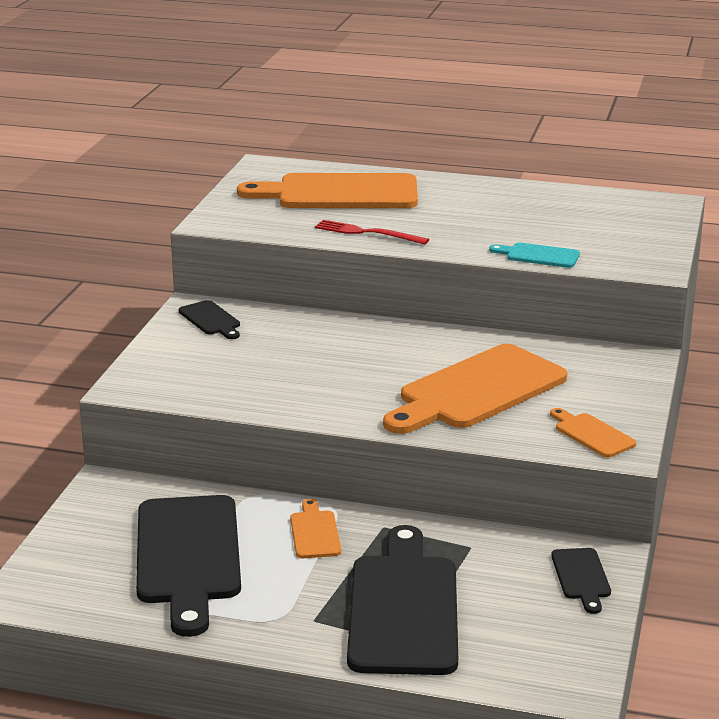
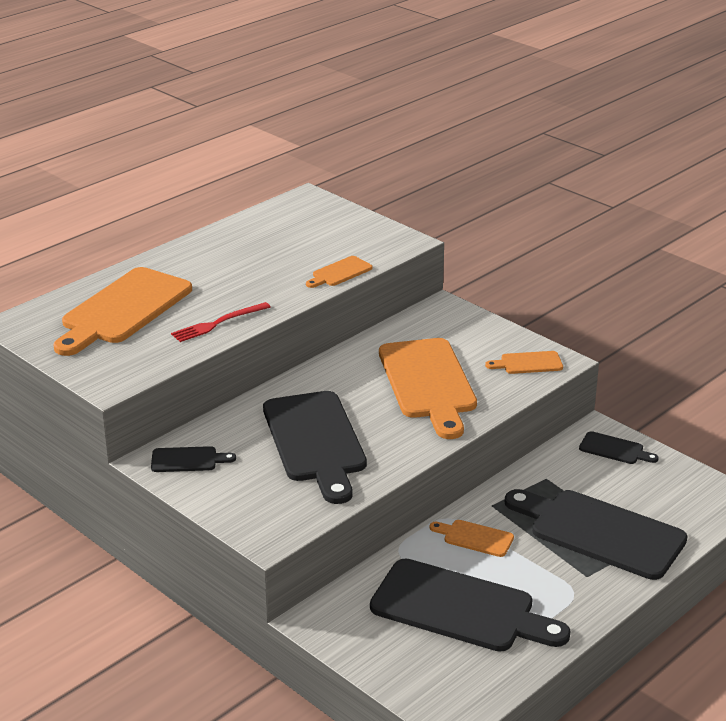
camera: 60 degrees left, 5 degrees up
(302, 365) = (315, 442): none -> black cutting board
(539, 255) = (339, 272): turquoise cutting board -> orange cutting board

